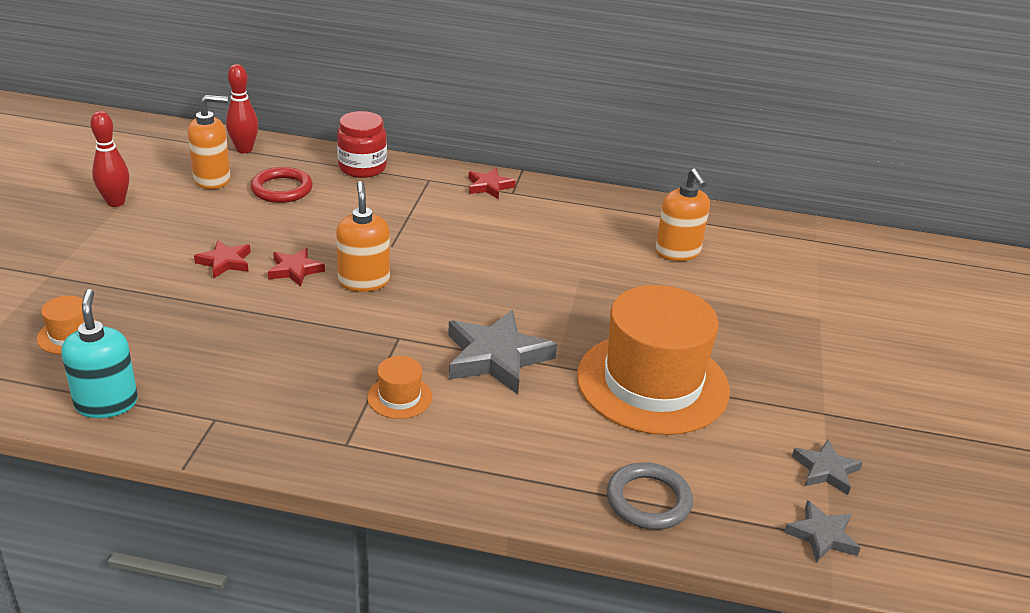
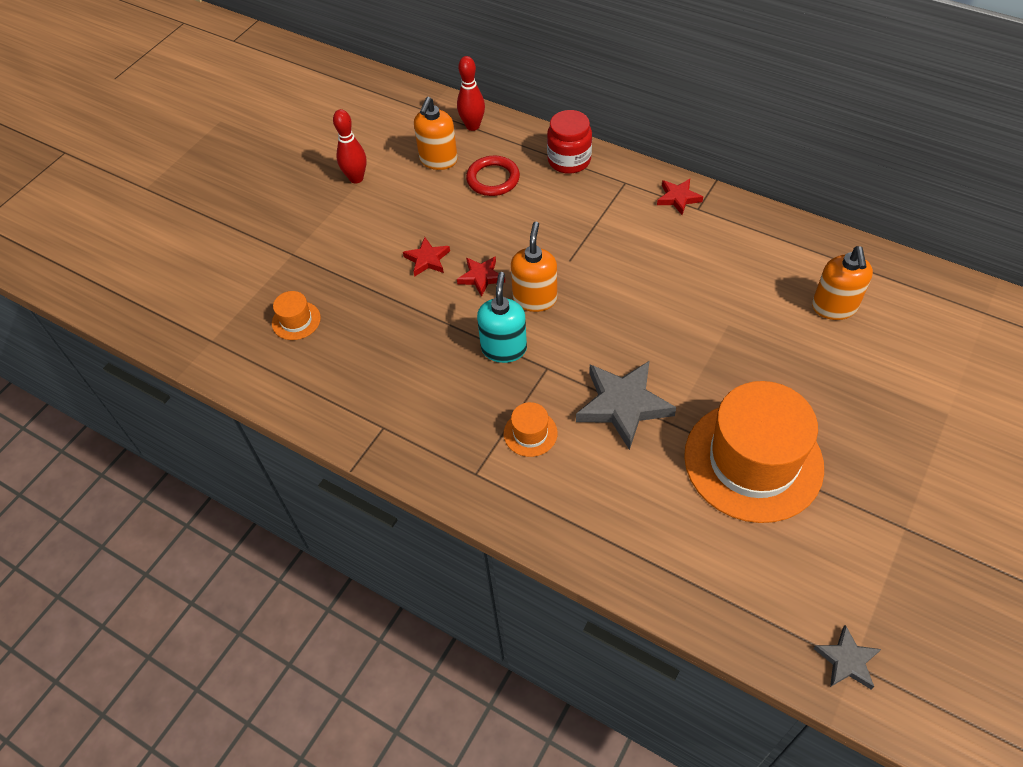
camera: 25 degrees right, 20 degrees up
(106, 403) = (309, 395): turquoise soap dispenser -> turquoise soap dispenser (504, 348)
(212, 179) = (438, 160): orange soap dispenser -> orange soap dispenser turned 105 degrees clockwise
(648, 500) = (704, 587): grey ring -> none
(825, 470) = (879, 592): grey star -> none

